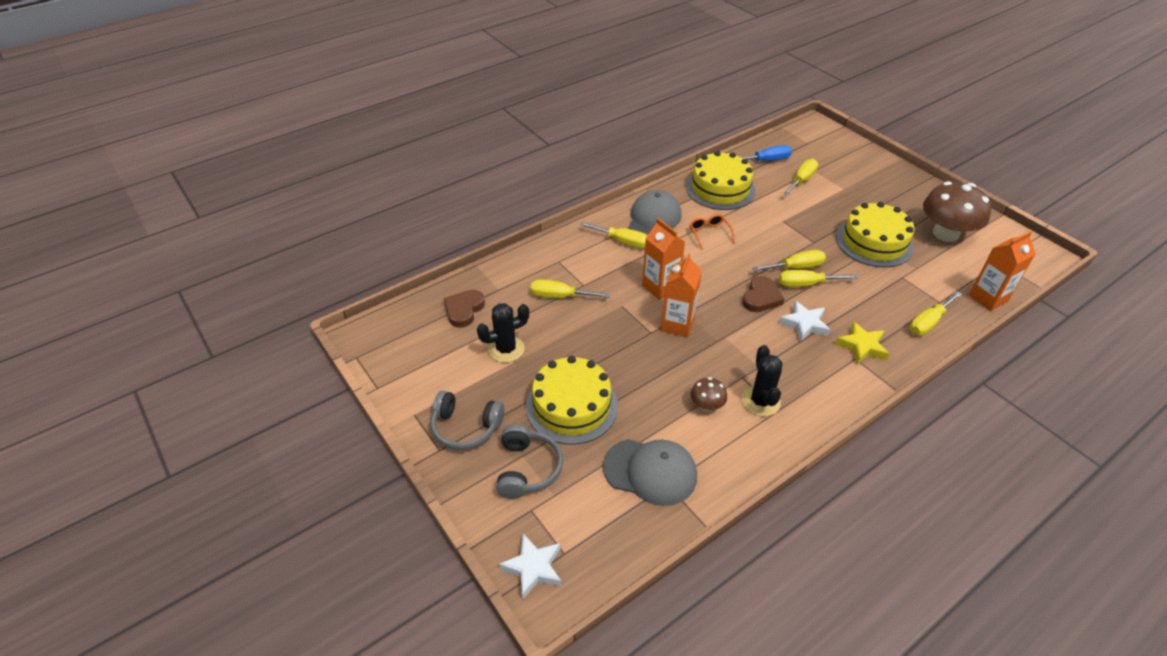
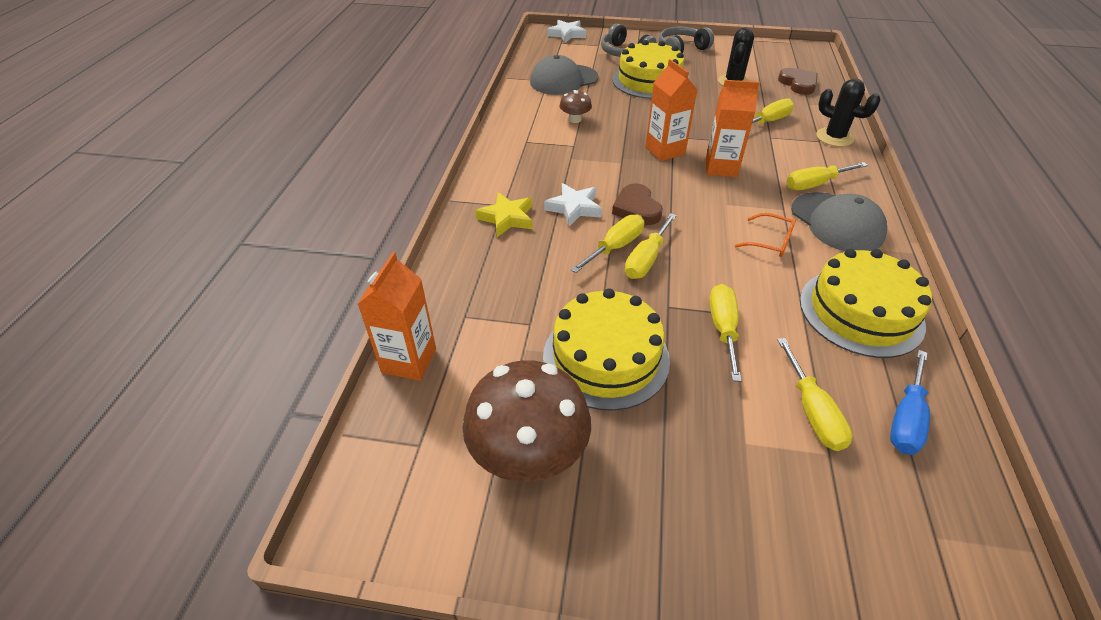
camera: 135 degrees right, 0 degrees up
(760, 401) = (544, 139): black cactus -> black cactus (834, 137)
(928, 323) = (461, 280): yellow screwdriver -> yellow screwdriver (723, 329)

